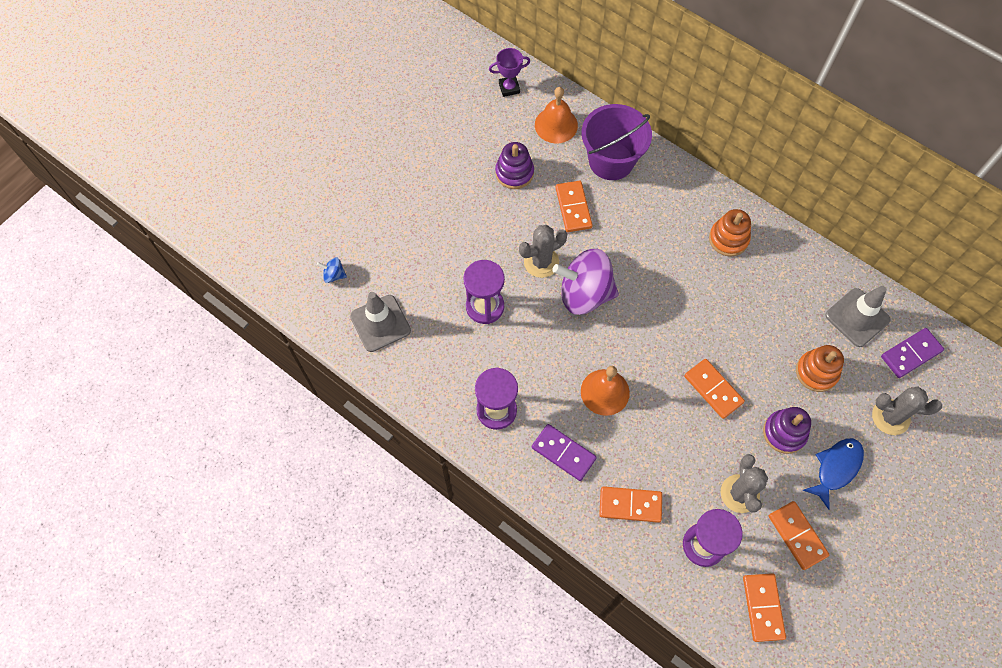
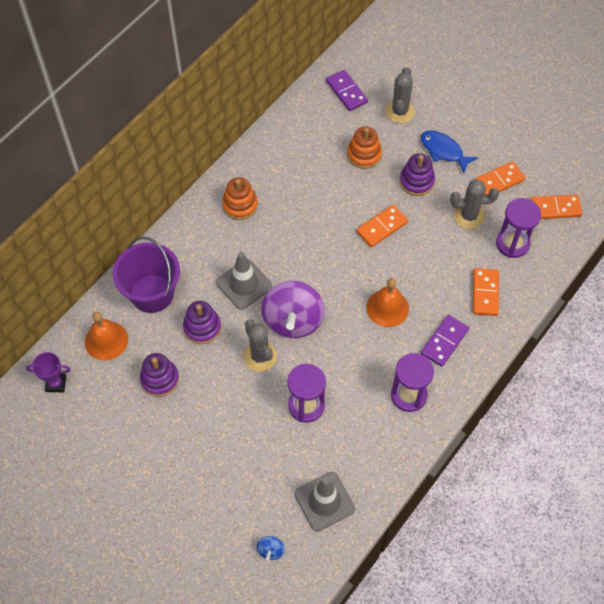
camera: 90 degrees left, 5 degrees down
(509, 88) = (56, 383): purple trophy -> purple trophy turned 75 degrees counterclockwise
(573, 208) = (202, 327): orange domino -> purple stacking toy
(857, 317) = (315, 122): grey traffic cone -> grey traffic cone (244, 284)

